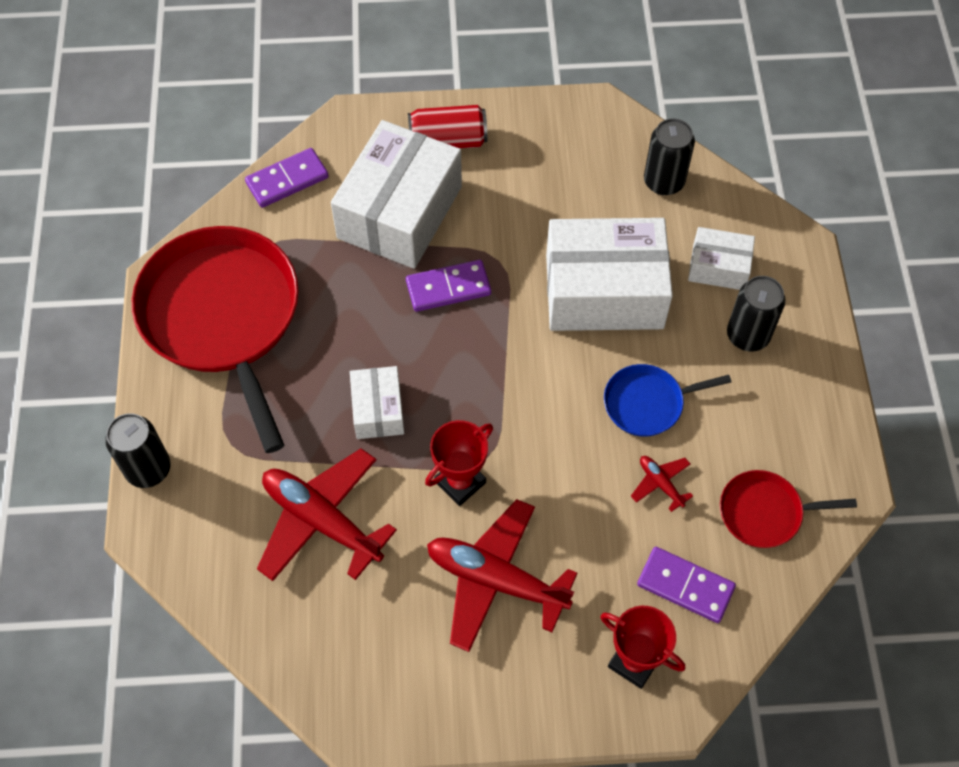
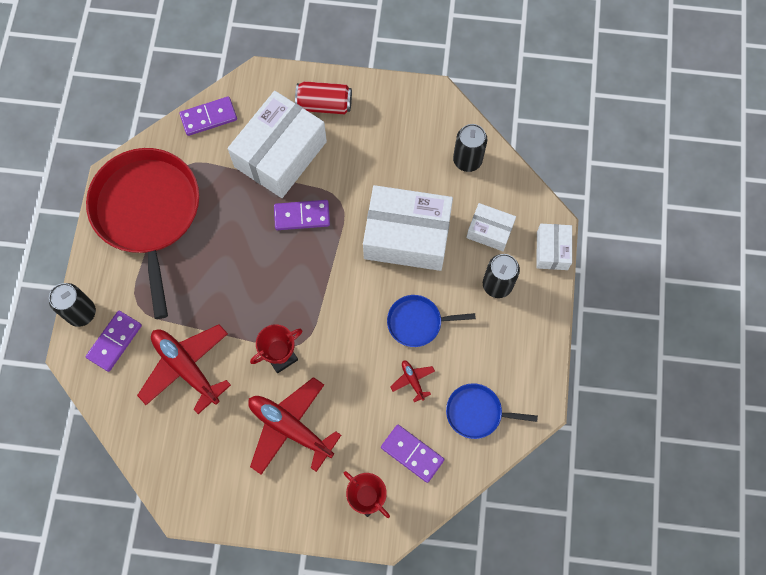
camera: 10 degrees right, 10 degrees up
(206, 501) = (114, 341): none -> purple domino
(378, 410) = (237, 297): white box -> white box (552, 250)
(764, 512) = (477, 412): red pan -> blue pan

